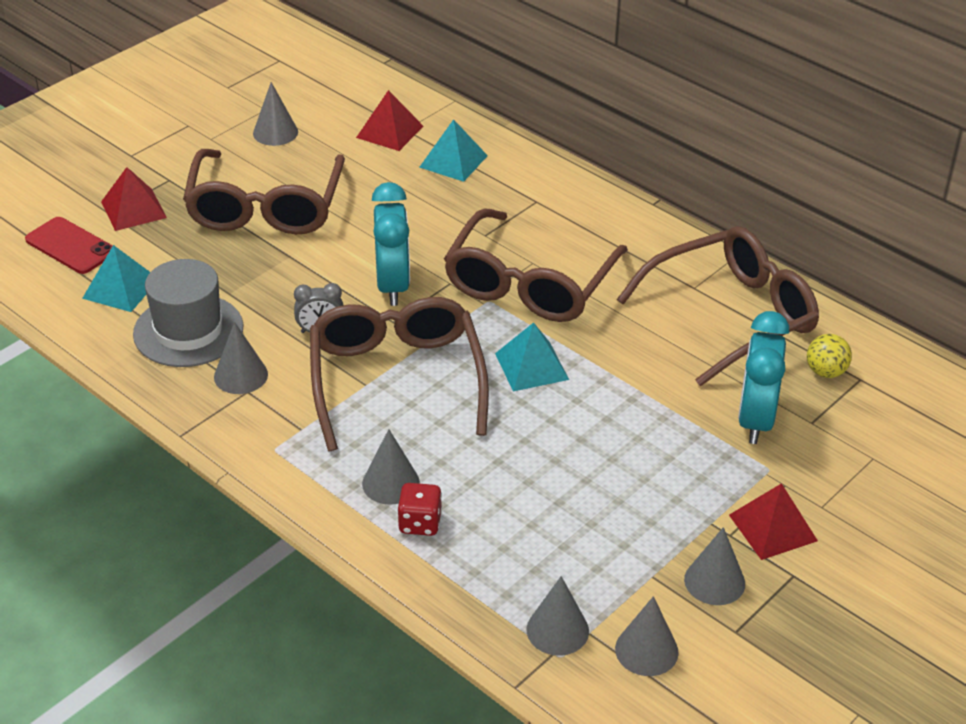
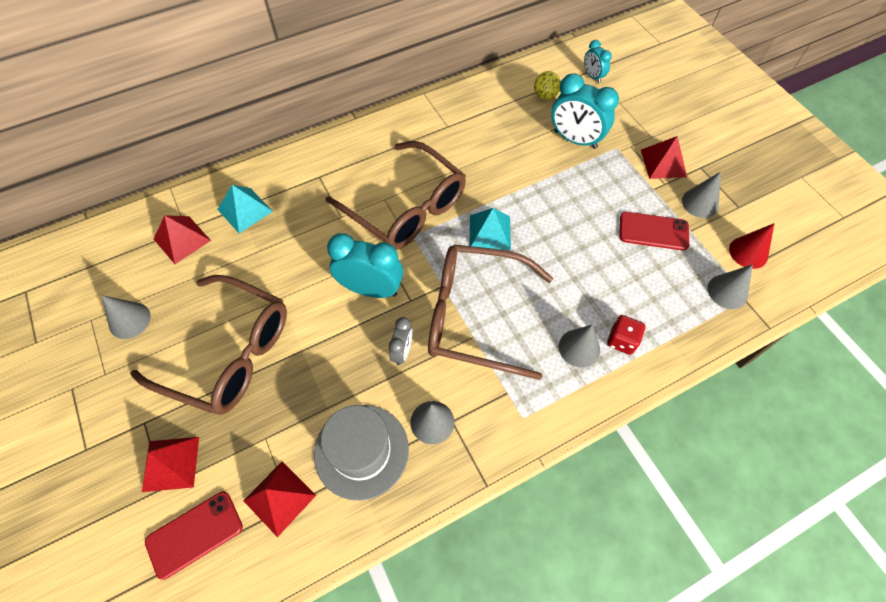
camera: 70 degrees left, 20 degrees up
(121, 288) = (279, 498): turquoise pyramid -> red pyramid
(626, 532) = (653, 231): none -> red phone
(646, 650) = (748, 252): grey cone -> red cone
(733, 315) = (481, 117): brown glasses -> none
(910, 417) = (592, 76): none -> turquoise clock

